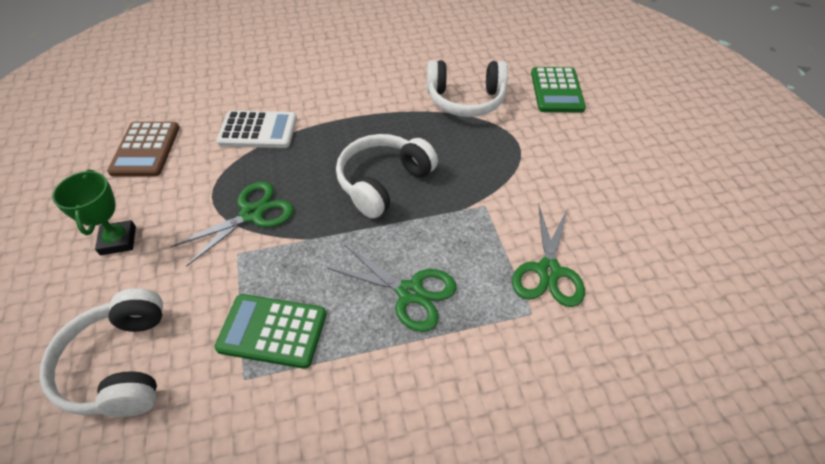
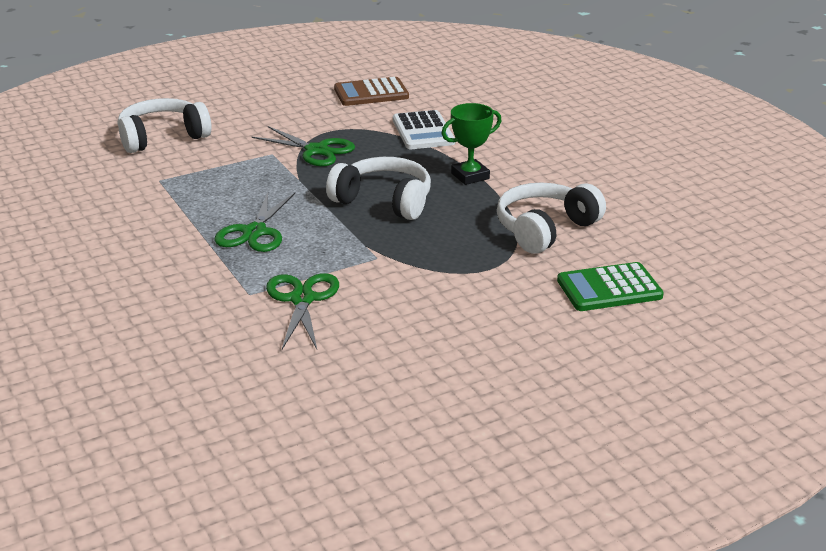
camera: 75 degrees right, 20 degrees down
(118, 240) = (268, 109): green trophy -> green trophy (470, 176)
(272, 331) = (201, 182): green calculator -> none
(465, 100) = (545, 229): white headphones -> white headphones turned 60 degrees clockwise
(548, 271) = (302, 299): green scissors -> green scissors turned 90 degrees clockwise

